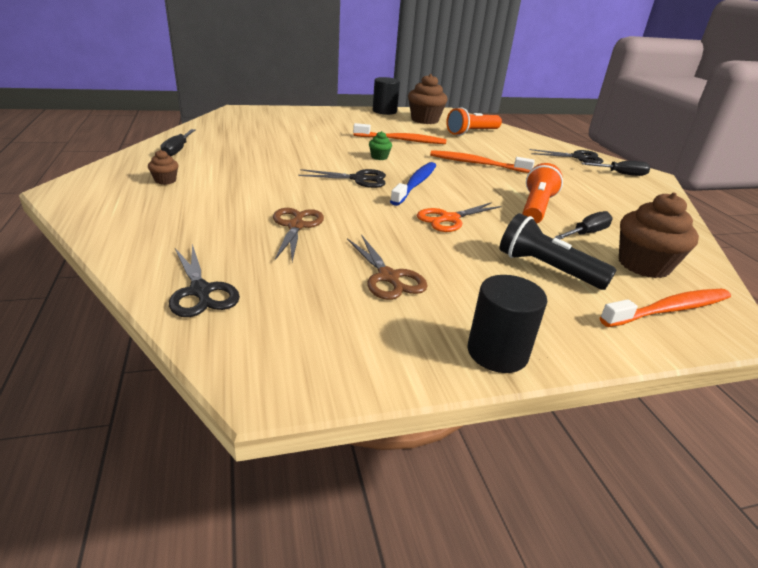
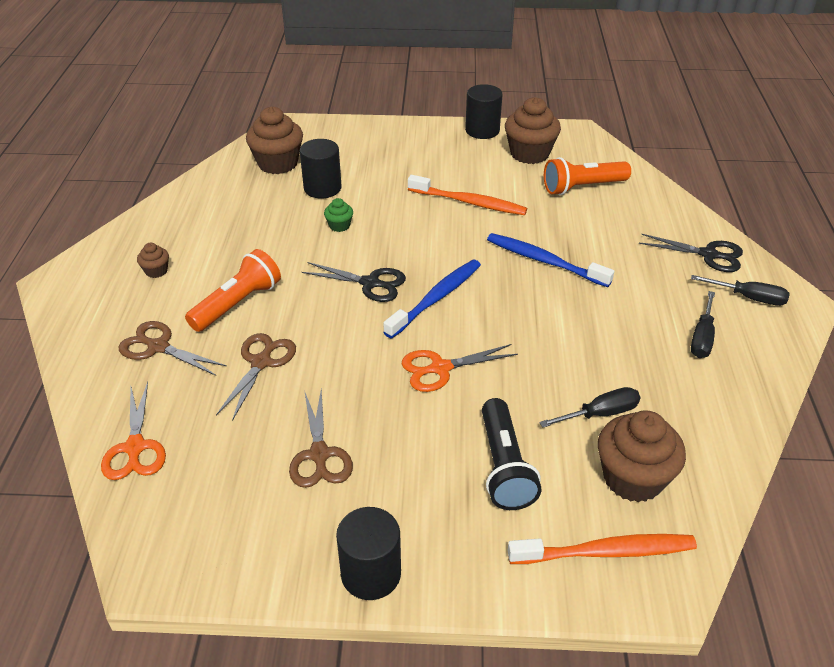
camera: 20 degrees right, 10 degrees up
(177, 150) = (186, 213): black screwdriver -> black screwdriver (702, 337)
(190, 223) = (158, 347): none -> brown scissors
(201, 291) = (135, 448): black scissors -> orange scissors
(242, 126) = (278, 163): none -> brown cupcake
(286, 136) = (322, 188): none -> black cylinder
(379, 157) = (419, 239): green cupcake -> green cupcake (339, 226)
(477, 164) = (544, 261): orange toothbrush -> blue toothbrush
(536, 208) = (566, 359): orange flashlight -> orange flashlight (237, 303)
(546, 268) = (504, 467): black flashlight -> black flashlight turned 150 degrees counterclockwise

